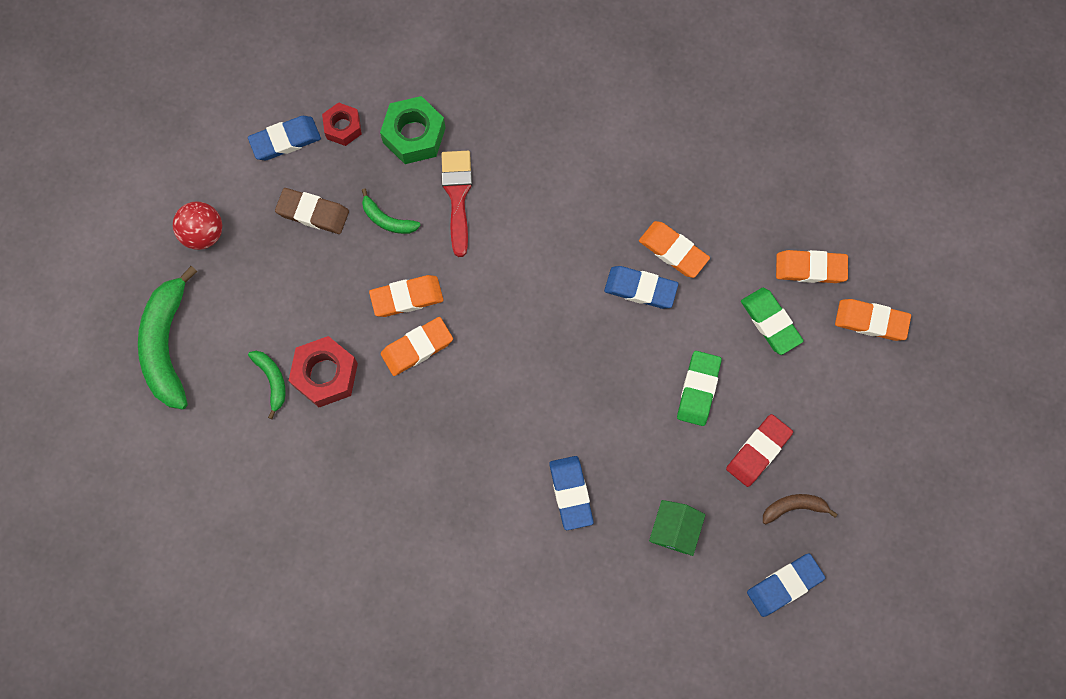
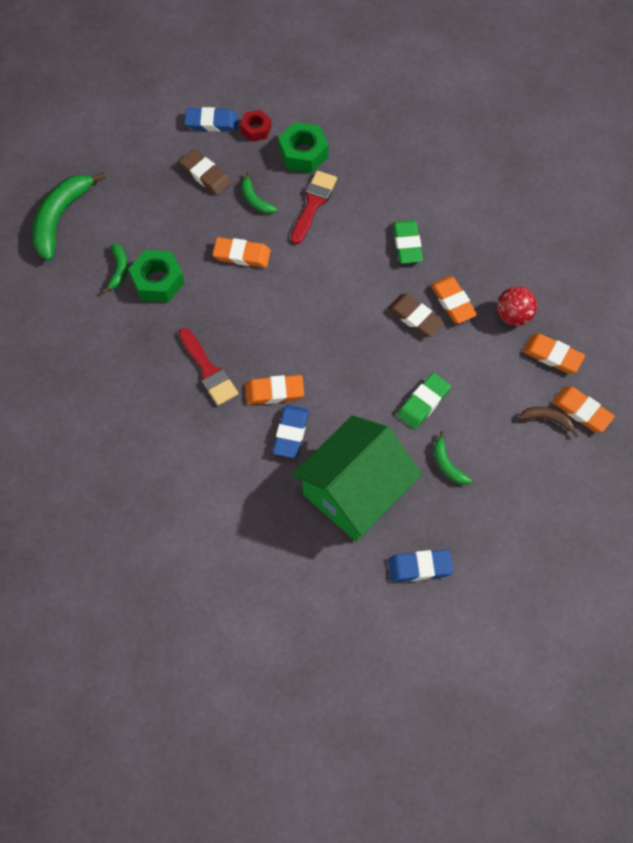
camera: 25 degrees right, 10 degrees down
(203, 233) = (123, 159): red ball -> red ball (513, 315)
(325, 374) = (157, 281): red nut -> green nut
(417, 347) = (231, 290): orange eraser -> orange eraser (274, 392)
(440, 460) = (208, 370): none -> red brush
(640, 289) = (415, 317): blue eraser -> brown eraser
(674, 530) = (355, 492): green house -> green house, size x2.43
(758, 451) = (447, 464): red eraser -> green banana
(770, 322) = (502, 380): green eraser -> green eraser (407, 244)
(794, 507) = (455, 515): brown banana -> brown banana (547, 419)

